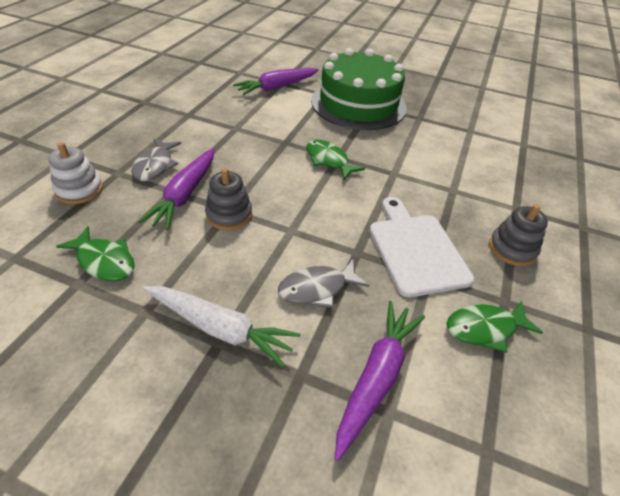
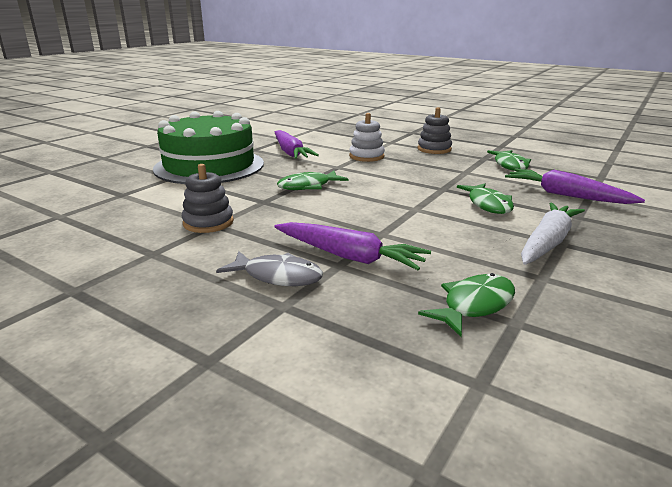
camera: 75 degrees left, 20 degrees down
(79, 190) = (319, 337): white stacking toy -> white stacking toy (366, 156)
(229, 214) = (390, 234): grey stacking toy -> grey stacking toy (208, 222)
(277, 87) = (131, 197): purple carrot -> purple carrot (290, 152)
(317, 288) = (488, 204): grey fish -> green fish
(415, 250) = (438, 172): white cutting board -> none

